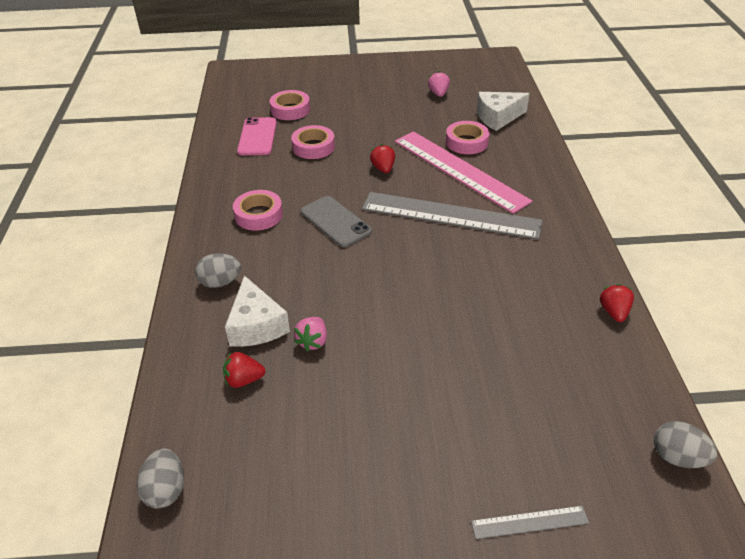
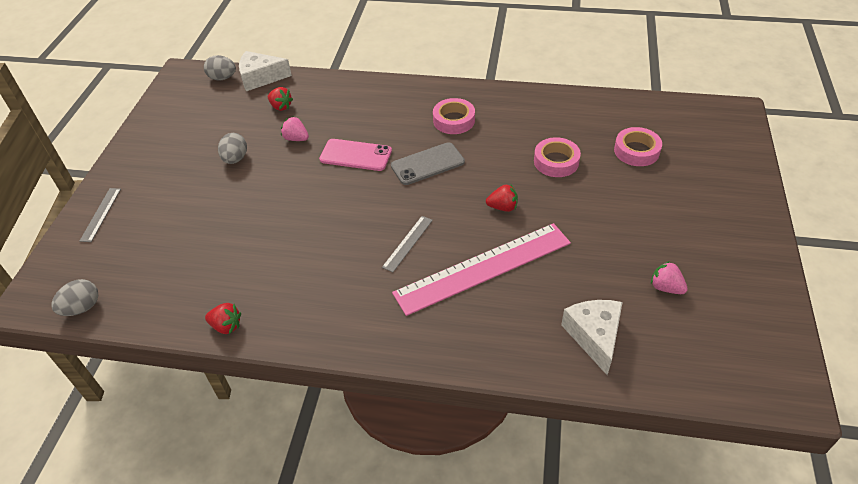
camera: 105 degrees right, 5 degrees up
(220, 282) = (378, 99): grey egg -> grey egg (235, 159)
(244, 380) = (281, 107): red strawberry -> red strawberry turned 120 degrees clockwise
(256, 325) = (326, 114): white cheese -> white cheese (260, 78)
(257, 137) = (583, 125): pink phone -> pink phone (356, 155)
(438, 94) = (666, 287): pink strawberry -> pink strawberry turned 150 degrees counterclockwise
(450, 215) = (407, 243): grey ruler -> grey ruler, size x0.43
(466, 142) = (539, 288): pink tape -> none

